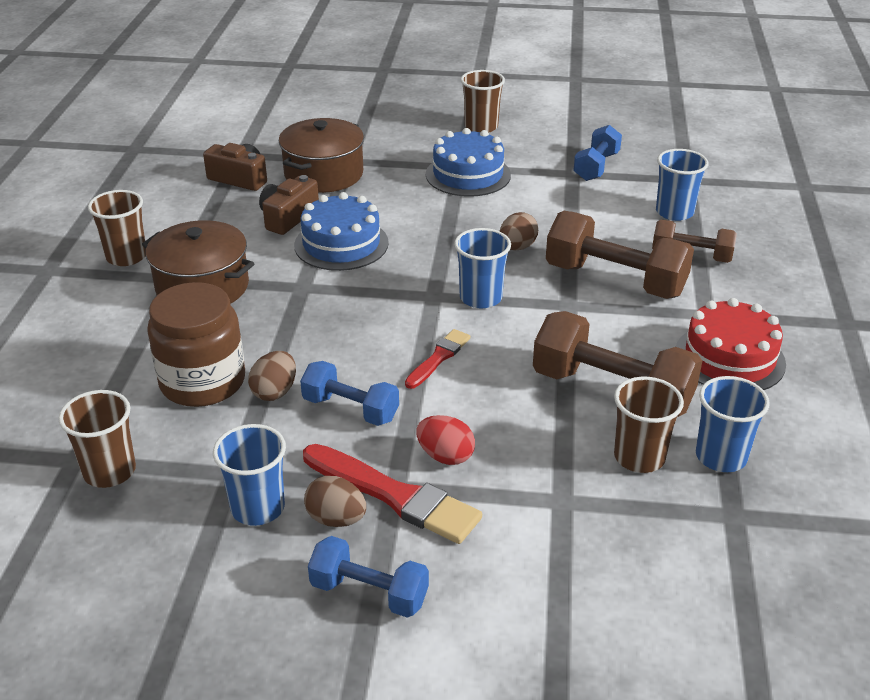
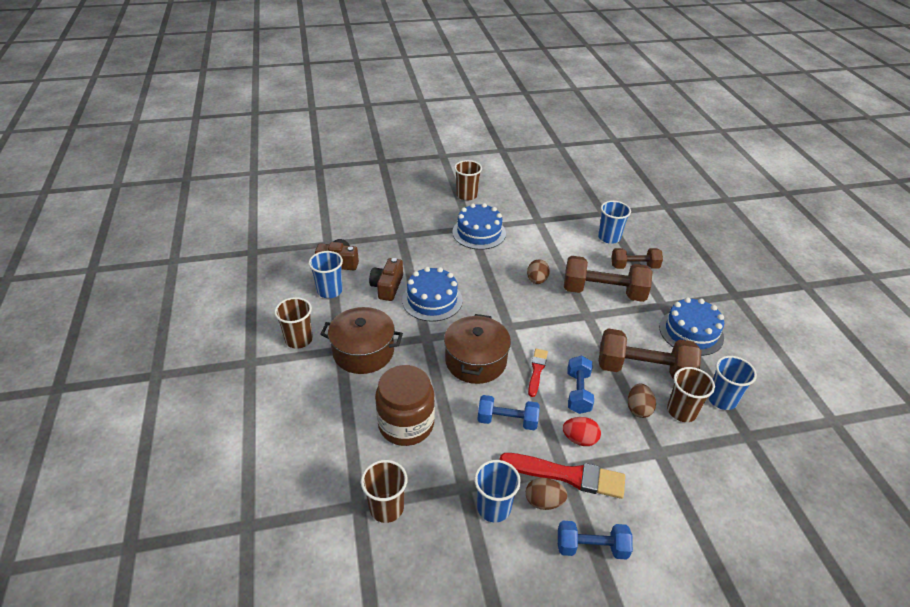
camera: 20 degrees left, 5 degrees up
(275, 392) = (455, 420): brown egg -> brown egg (638, 409)
(323, 174) = (390, 249): brown pot -> brown pot (475, 361)
(481, 298) = (536, 321): blue cup -> blue cup (330, 291)
(596, 167) = (549, 213): blue dumbbell -> blue dumbbell (578, 392)
(729, 358) = (691, 332): red cake -> blue cake

